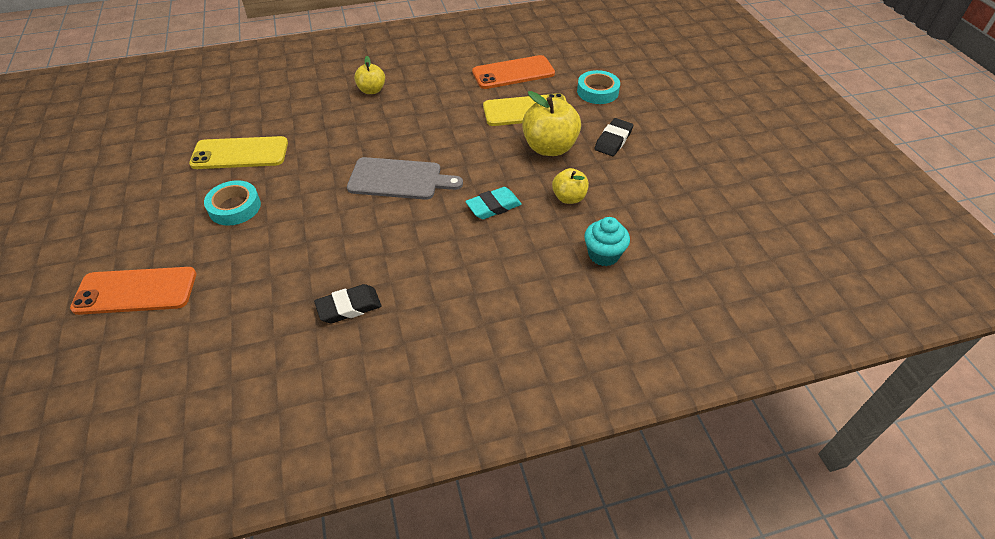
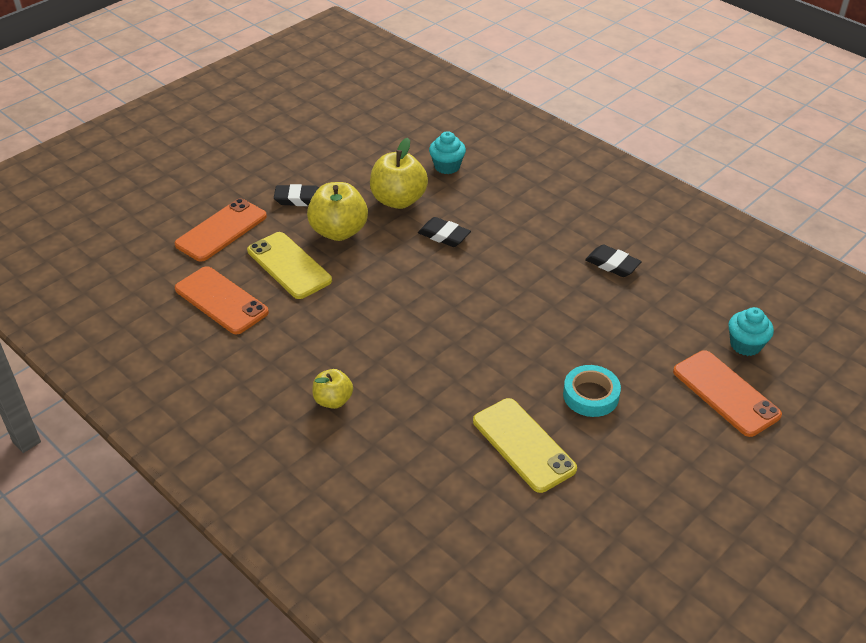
camera: 120 degrees left, 5 degrees down
(154, 345) = (745, 345): none -> turquoise cupcake
(399, 179) = (459, 305): grey cutting board -> none
(493, 206) = (444, 235): turquoise eraser -> black eraser
(569, 198) = (398, 200): yellow apple -> yellow apple, size x1.73
(597, 91) = (221, 230): turquoise tape -> orange phone

